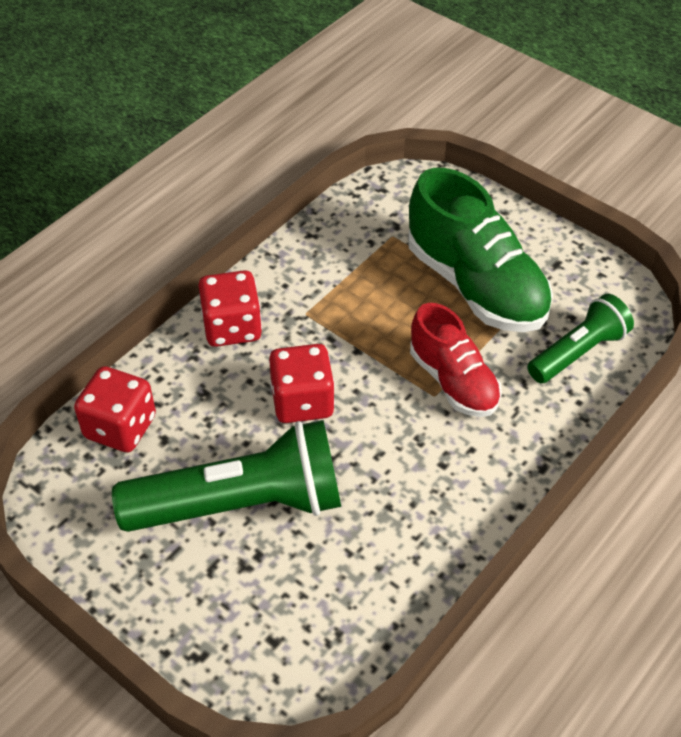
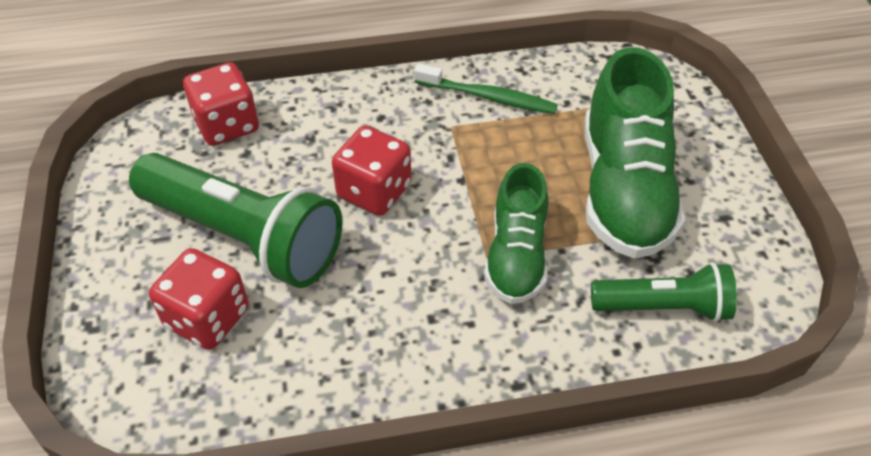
camera: 40 degrees right, 0 degrees up
(232, 327) = (383, 103): red dice -> red dice (207, 318)
(309, 272) = (488, 97): none -> green toothbrush
(453, 381) = (516, 256): red shoe -> green shoe

